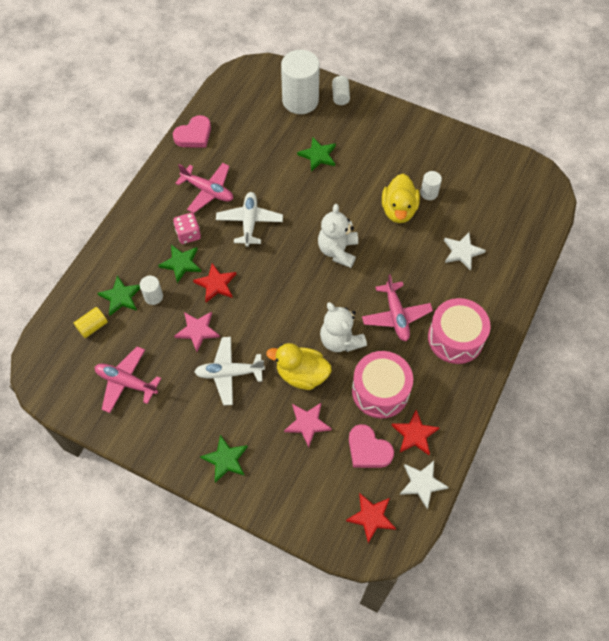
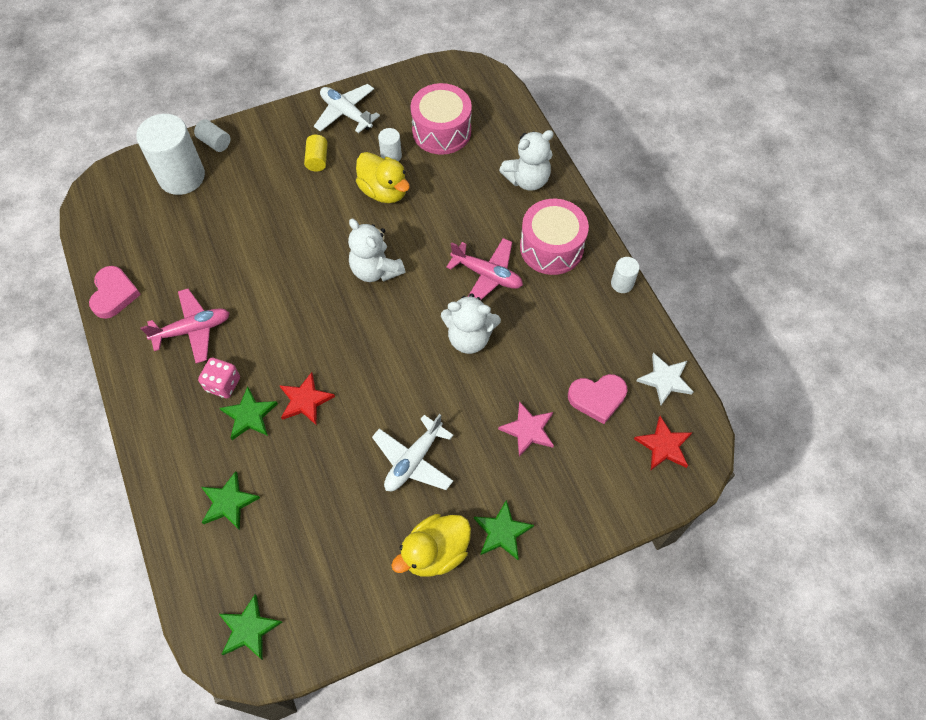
camera: 50 degrees left, 0 degrees up
(93, 326) = (235, 556): yellow cylinder -> yellow cylinder (317, 160)
(126, 382) = (333, 568): pink plane -> none
(153, 296) = (260, 469): white cylinder -> white cylinder (622, 283)
(197, 330) = (340, 456): pink star -> none
(249, 222) = (268, 319): white plane -> white plane (346, 113)
(301, 374) = (474, 397): yellow duck -> yellow duck (435, 552)
(318, 155) = (258, 208): green star -> green star (249, 629)
(380, 391) = (549, 344): pink drum -> pink drum (441, 131)
(414, 434) = (614, 350): red star -> none
(462, 252) = (474, 178): white star -> none
(494, 284) = (527, 180): none -> white teddy bear

